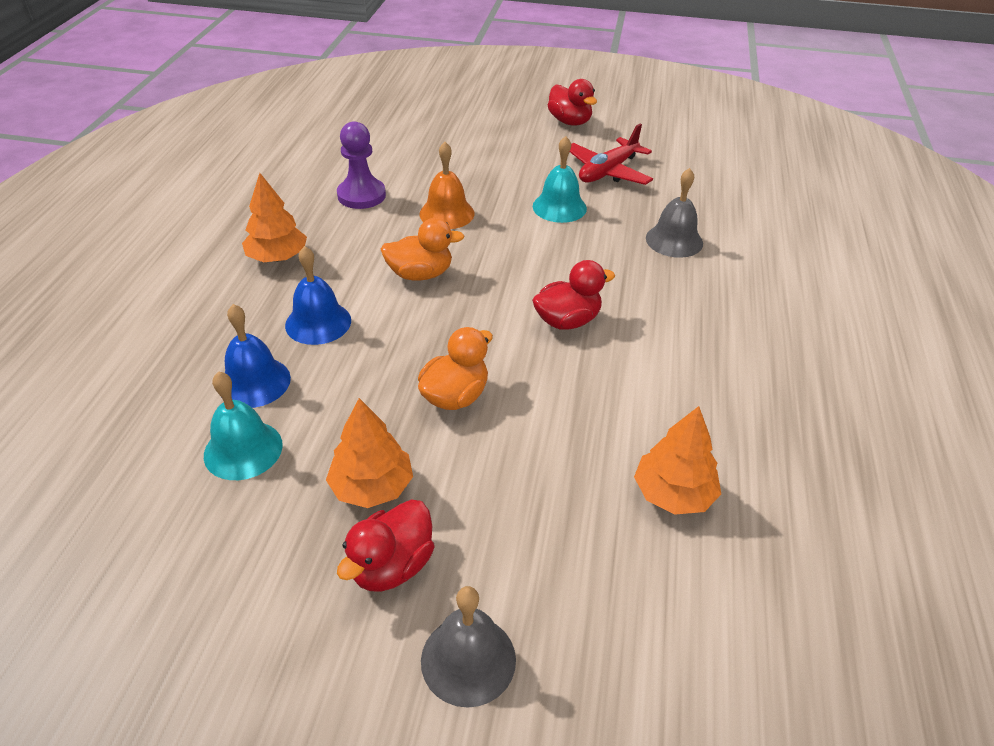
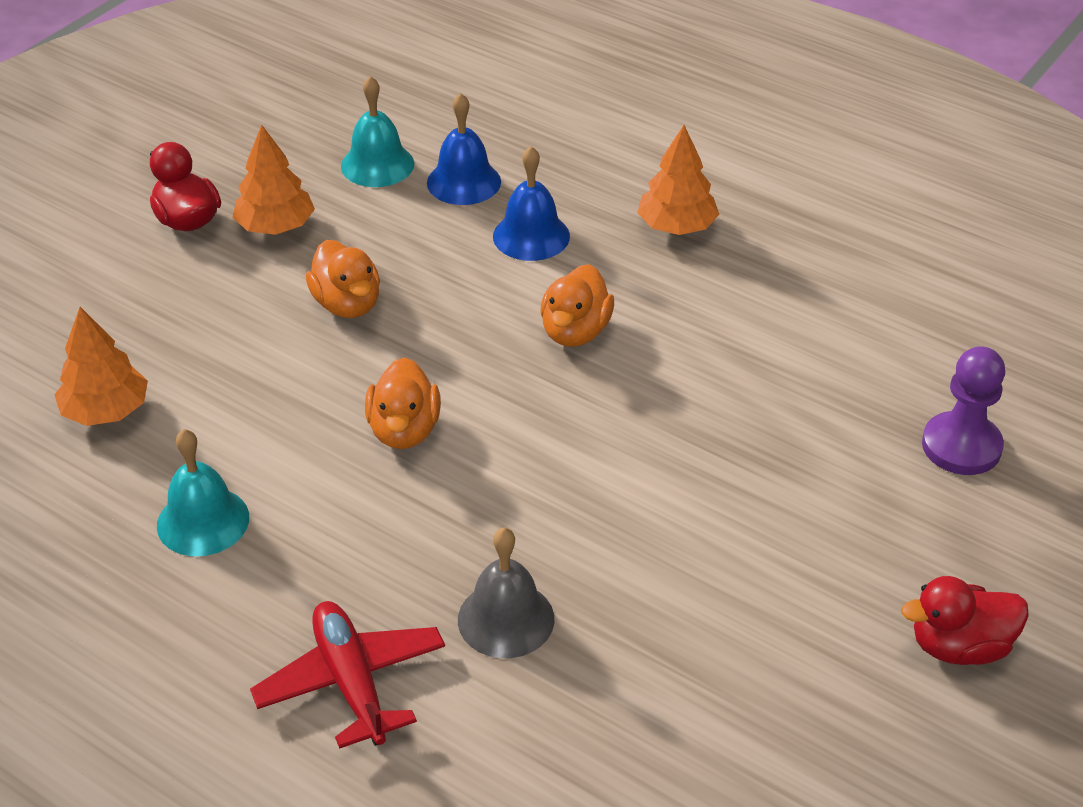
camera: 115 degrees right, 0 degrees up
(361, 195) = (794, 322): purple pawn -> purple pawn (961, 446)
(447, 213) = (706, 392): orange bell -> none
(468, 659) = (75, 238): grey bell -> none
(559, 207) = (665, 519): turquoise bell -> turquoise bell (203, 521)
(567, 321) = (404, 430): red duck -> orange duck
(607, 172) = (747, 625): red plane -> red plane (351, 682)

